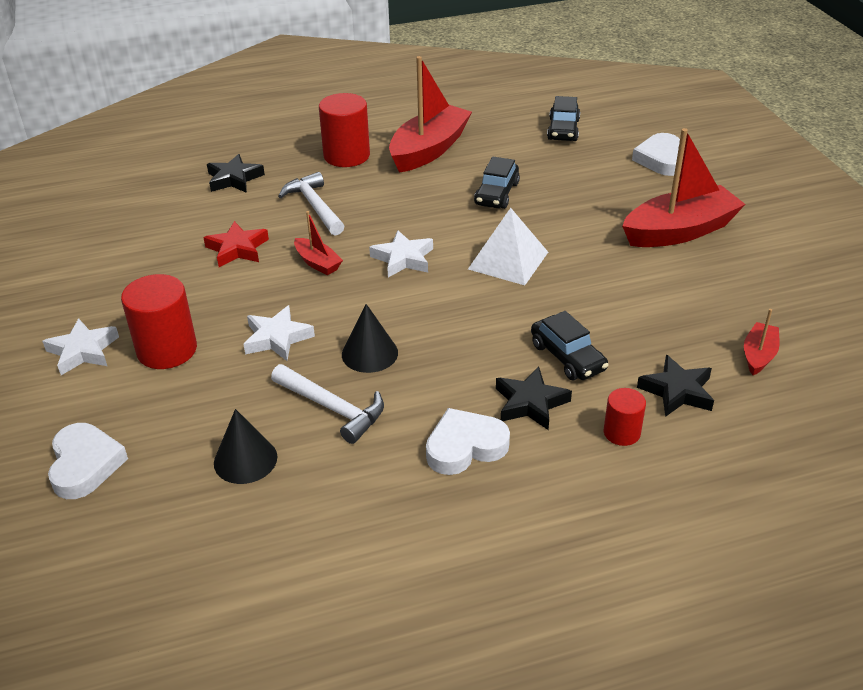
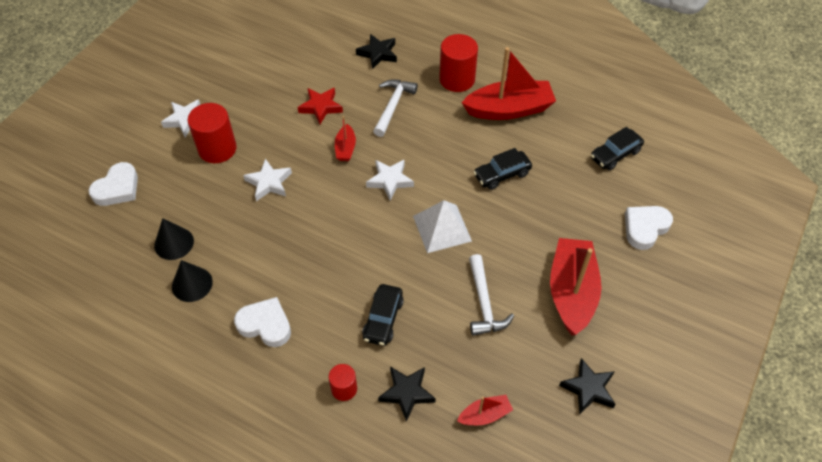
camera: 45 degrees right, 15 degrees up
(333, 408) = (240, 248): white hammer -> white hammer (484, 303)
(369, 353) = (296, 229): black cone -> black cone (192, 284)
(530, 403) = (327, 329): black star -> black star (588, 389)
(679, 231) = (571, 292): red boat -> red boat turned 105 degrees counterclockwise

